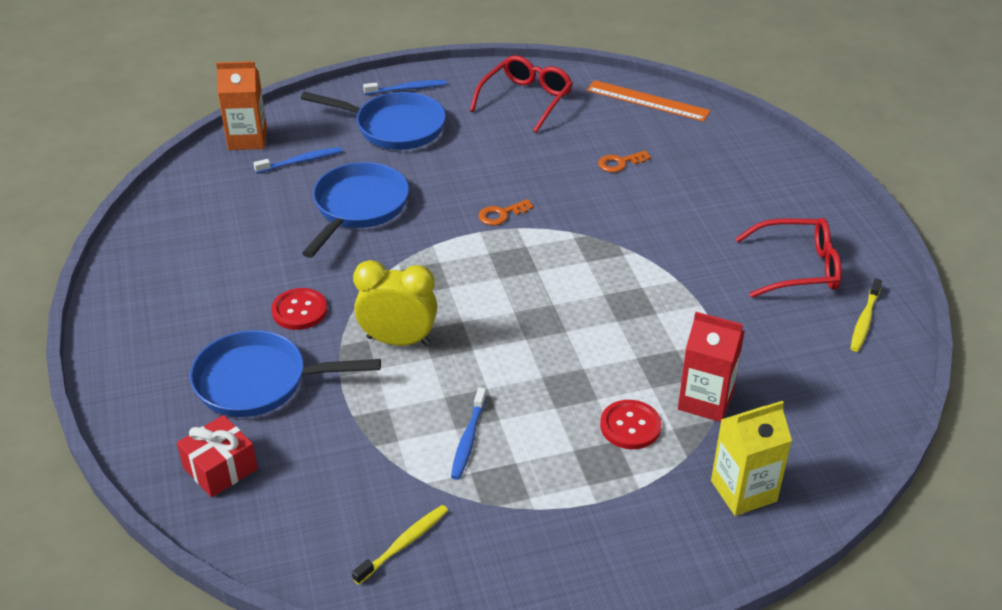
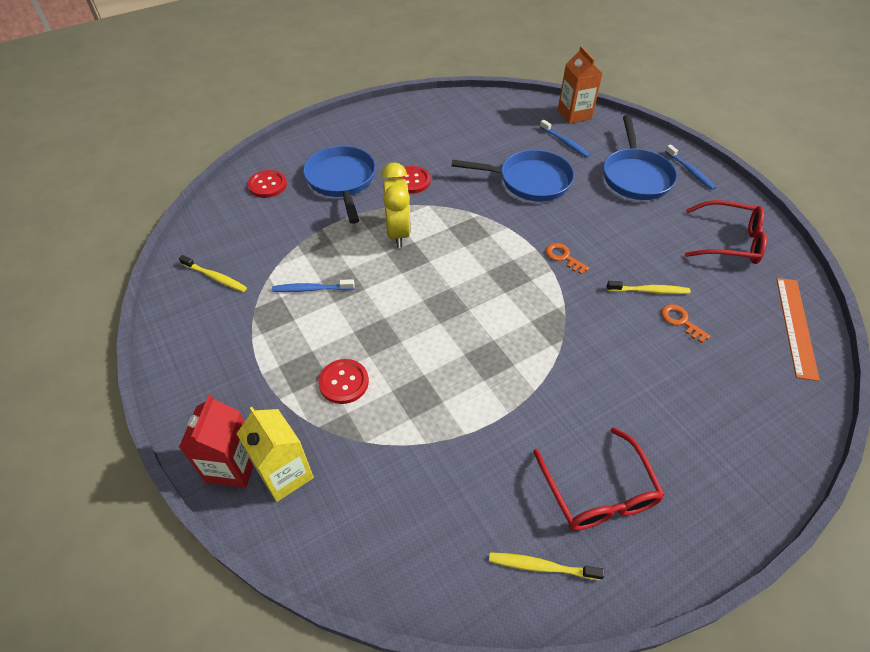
camera: 75 degrees right, 10 degrees up
(220, 468) = (267, 185): red gift -> red button
(573, 170) = (649, 291): none -> yellow toothbrush
(705, 400) = (385, 432): red carton -> red carton (232, 466)

